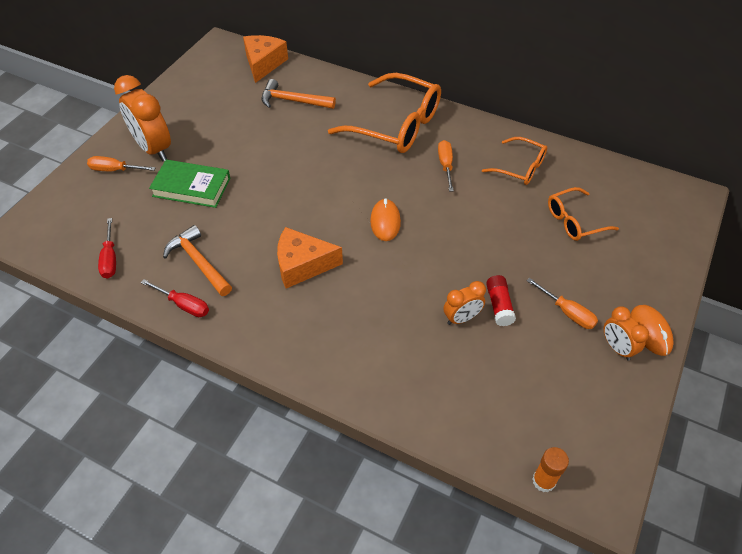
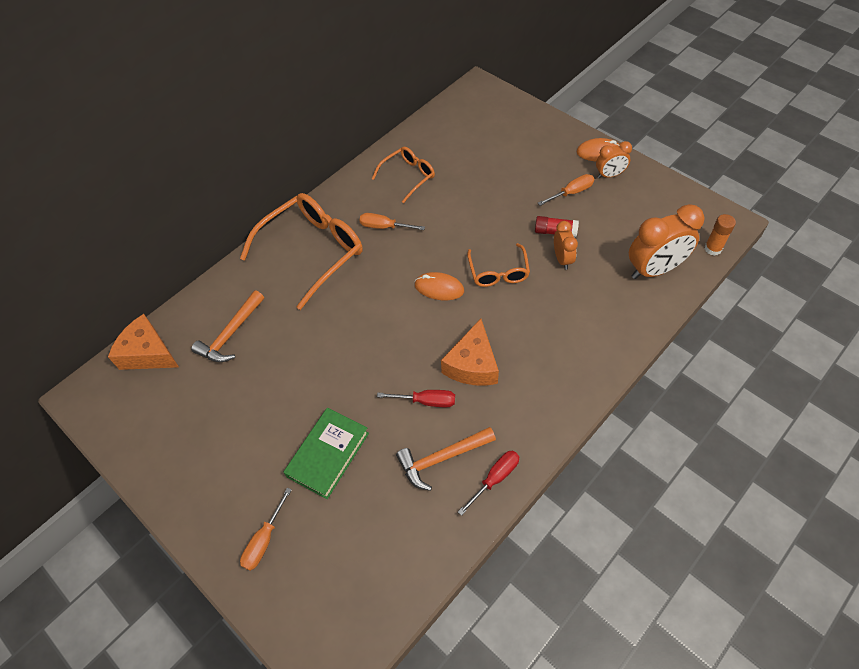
camera: 70 degrees left, 5 degrees up
(110, 258) = (409, 552): red screwdriver -> red screwdriver (426, 401)
(153, 149) = (245, 491): orange clock -> orange clock (654, 269)
(574, 221) = (481, 160): orange glasses -> orange glasses (498, 272)

